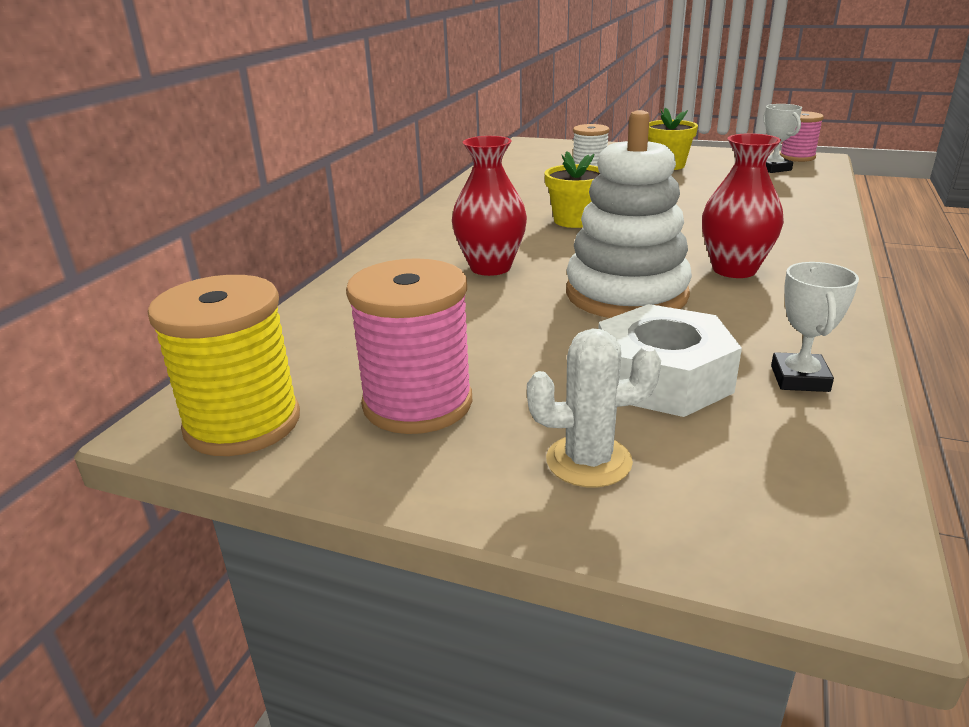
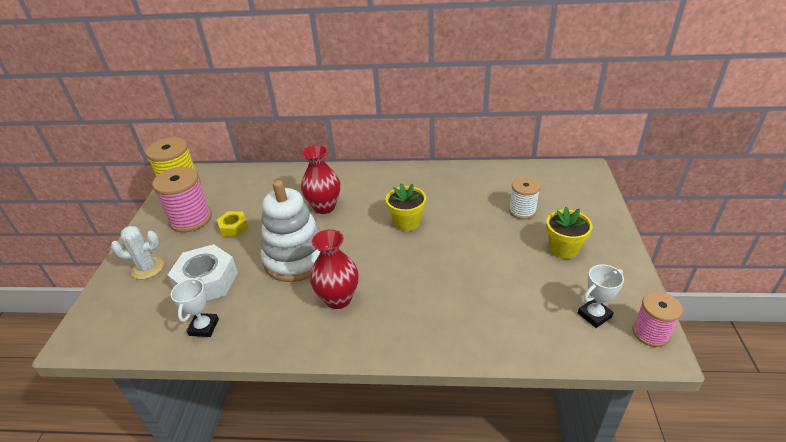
camera: 75 degrees right, 10 degrees up
(493, 349) = (234, 228): none -> yellow nut
(588, 461) = (147, 268): white cactus -> white cactus turned 75 degrees counterclockwise
(799, 378) = (204, 327): white trophy -> white trophy turned 75 degrees counterclockwise

